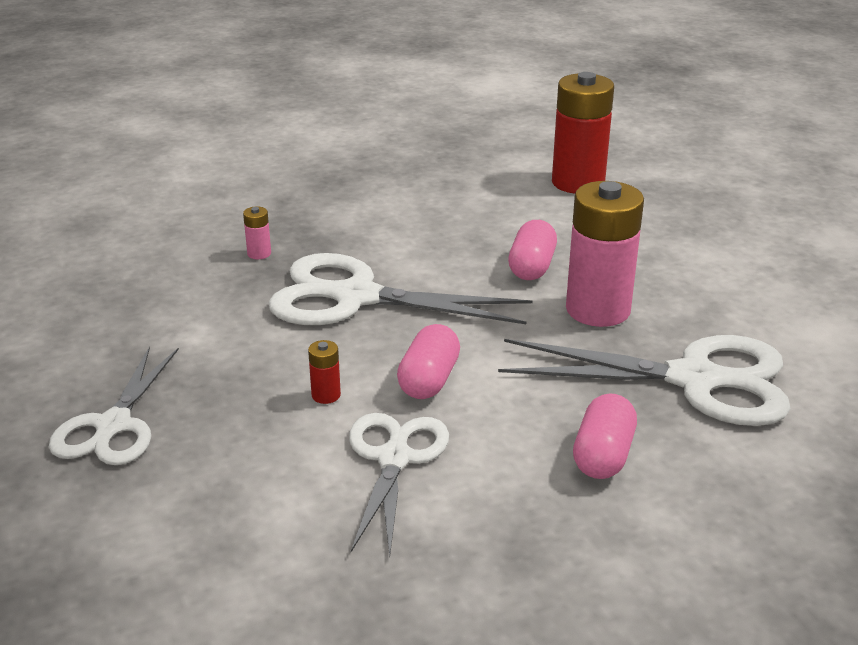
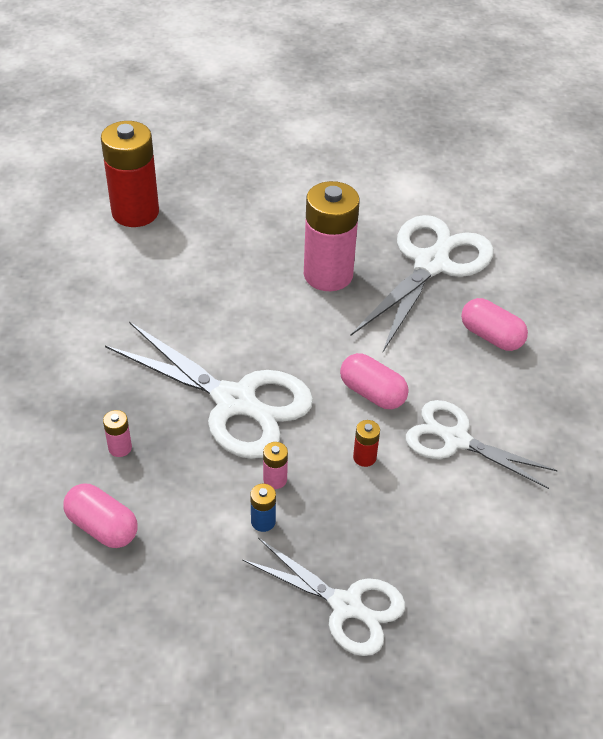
camera: 70 degrees left, 15 degrees up
(205, 350) = (263, 521): none -> blue battery
(263, 344) = (275, 479): none -> pink battery
(356, 297) = (235, 402): white scissors -> white scissors turned 90 degrees counterclockwise
(532, 267) = (250, 286): pink capsule -> pink capsule (103, 527)

